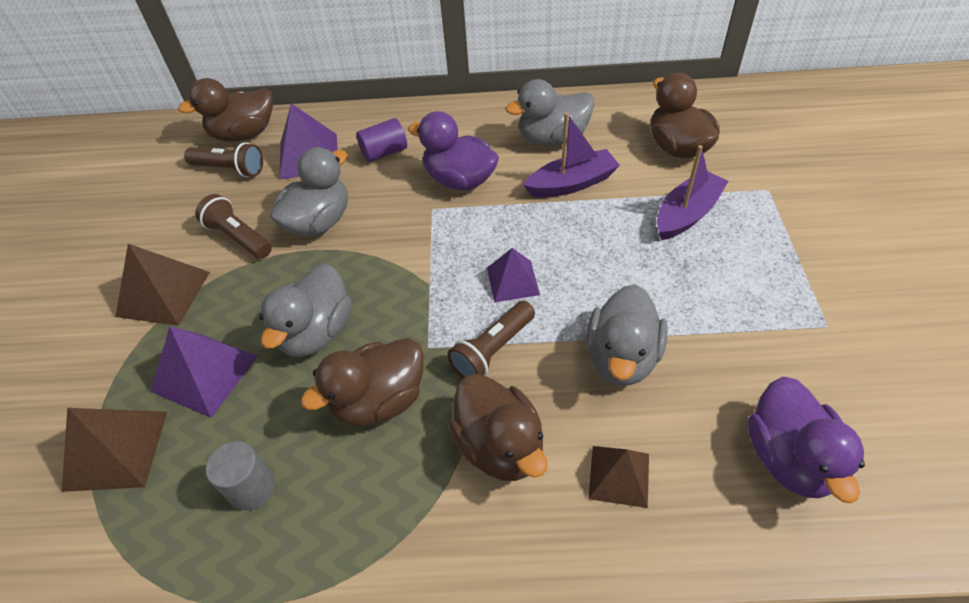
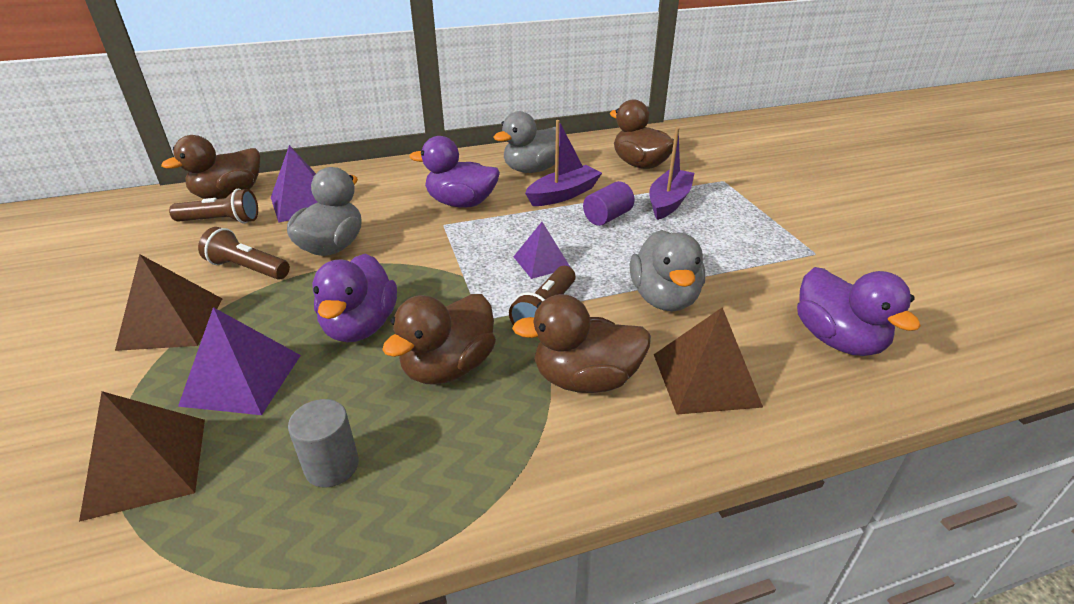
camera: 20 degrees left, 15 degrees down
(316, 332) = (360, 326): grey duck -> purple duck
(384, 152) = (380, 193): purple cylinder -> purple cylinder (607, 217)
(500, 446) = (585, 379): brown duck -> brown duck turned 135 degrees clockwise
(619, 475) = (705, 379): brown pyramid -> brown pyramid, size x1.53

